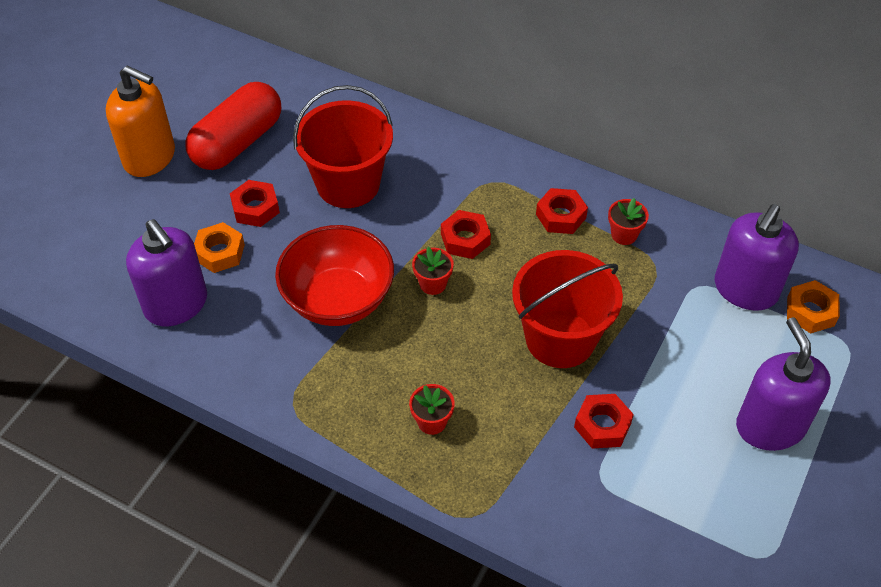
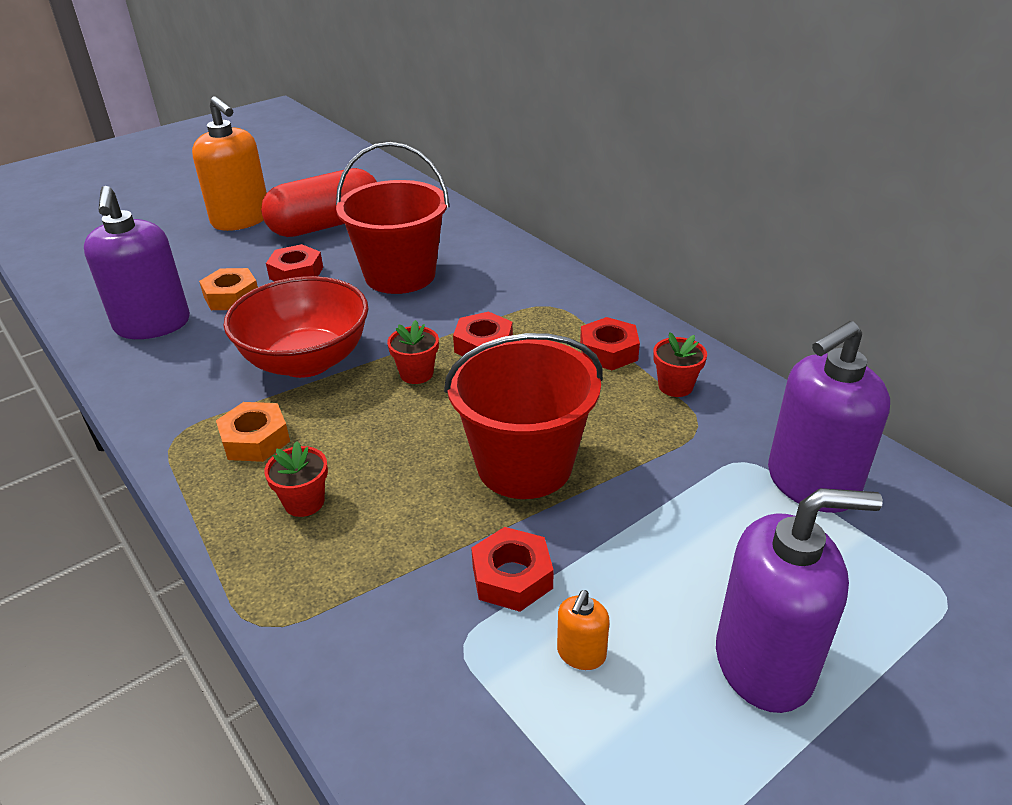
camera: 25 degrees right, 15 degrees down
(670, 459) = (581, 653): none -> orange soap dispenser
(770, 426) = (764, 663): purple soap dispenser -> purple soap dispenser turned 75 degrees clockwise
(810, 311) = (901, 536): orange nut -> orange nut (255, 440)

